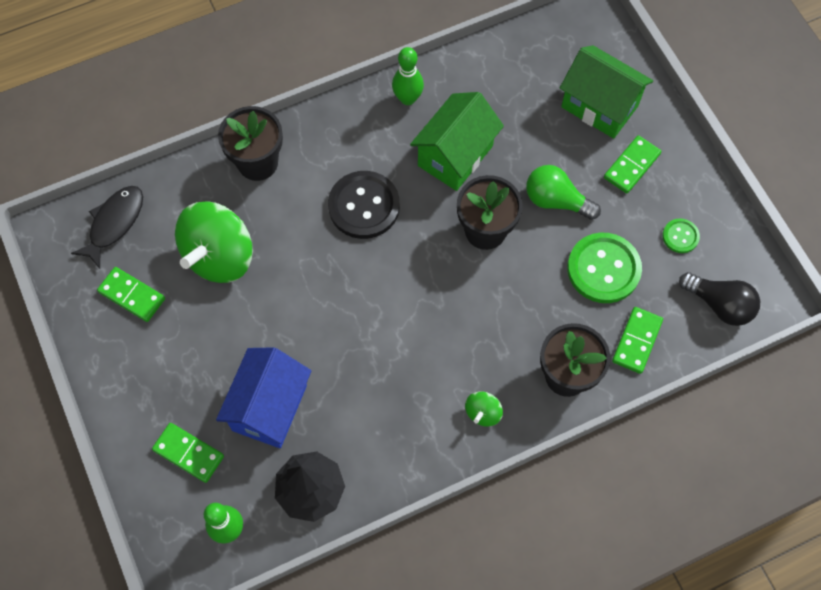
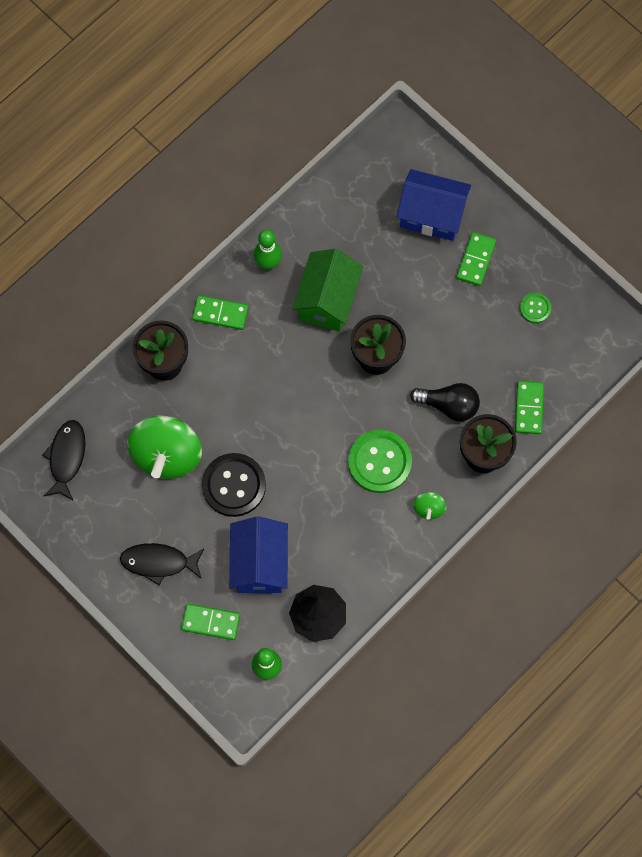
camera: 20 degrees left, 5 degrees up
(132, 295) = (109, 513): green domino -> green domino (220, 313)
(161, 367) = (159, 562): none -> black fish
(364, 206) = (268, 371): black button -> black button (234, 485)
(556, 200) = (424, 312): green light bulb -> none
(599, 106) = (431, 215): green house -> blue house
(603, 269) = (483, 357): green button -> green button (379, 462)
(719, 304) = (584, 355): black light bulb -> black light bulb (449, 405)

